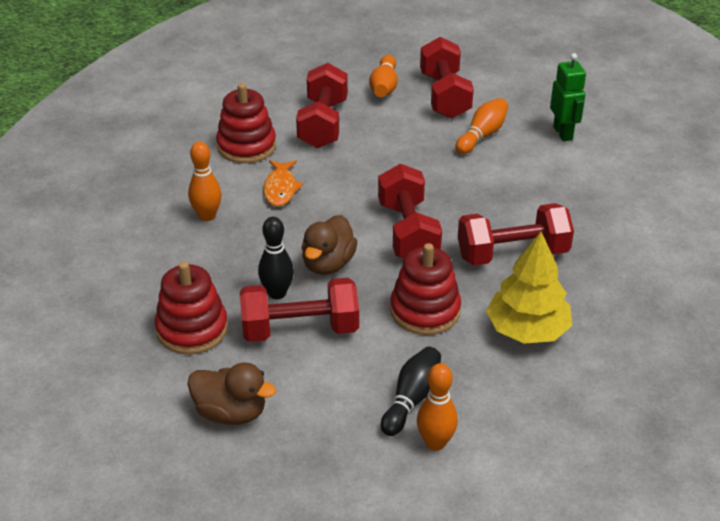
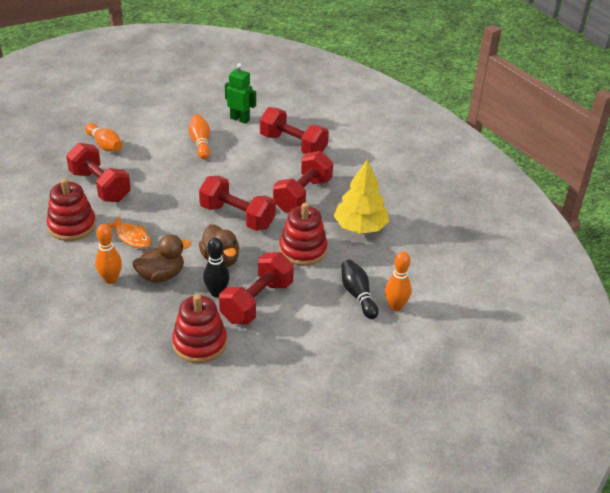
camera: 50 degrees left, 0 degrees up
(231, 413) = (285, 367): brown duck -> brown duck (161, 275)
(444, 96) = (148, 132): red dumbbell -> red dumbbell (293, 145)

